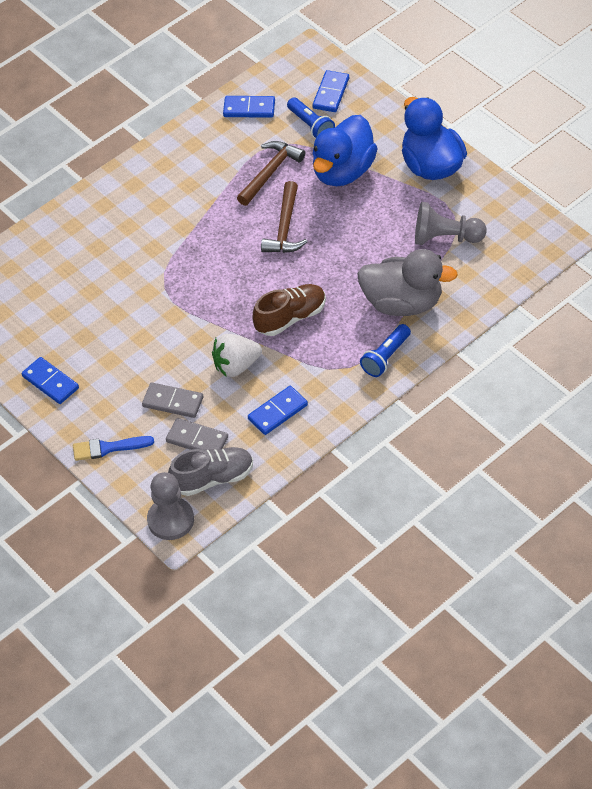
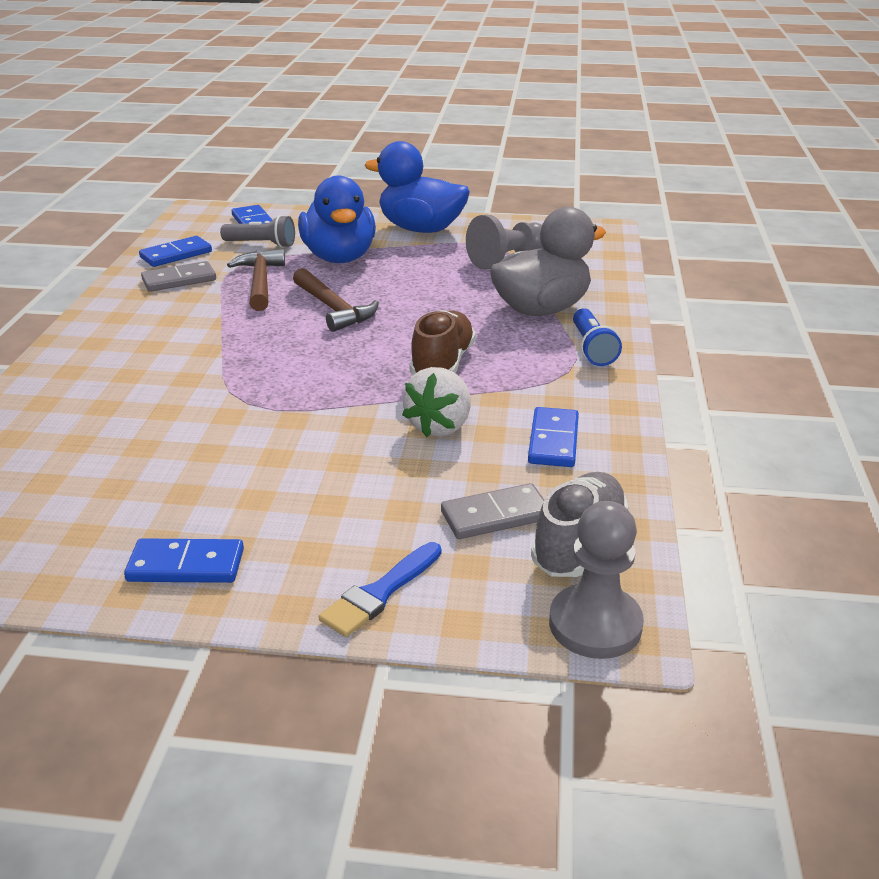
camera: 45 degrees left, 20 degrees down
(173, 402) = (406, 496): grey domino -> grey domino (179, 280)
(311, 125) = (261, 244): blue flashlight -> grey flashlight

